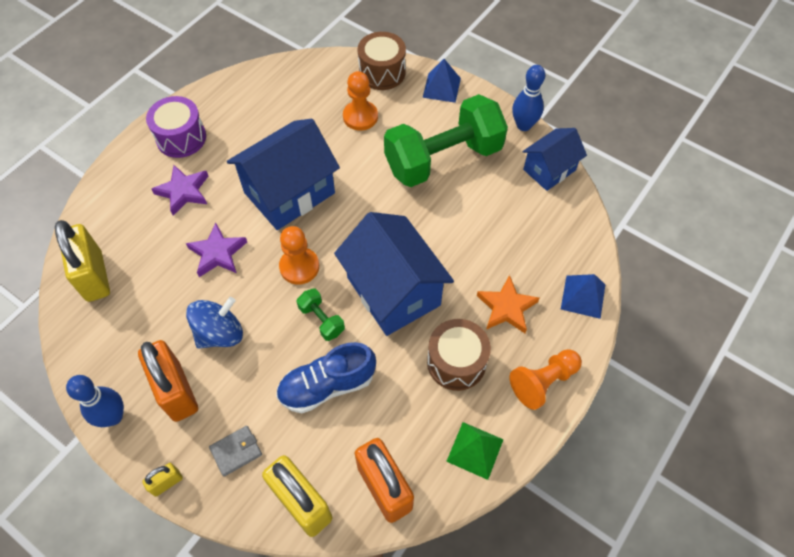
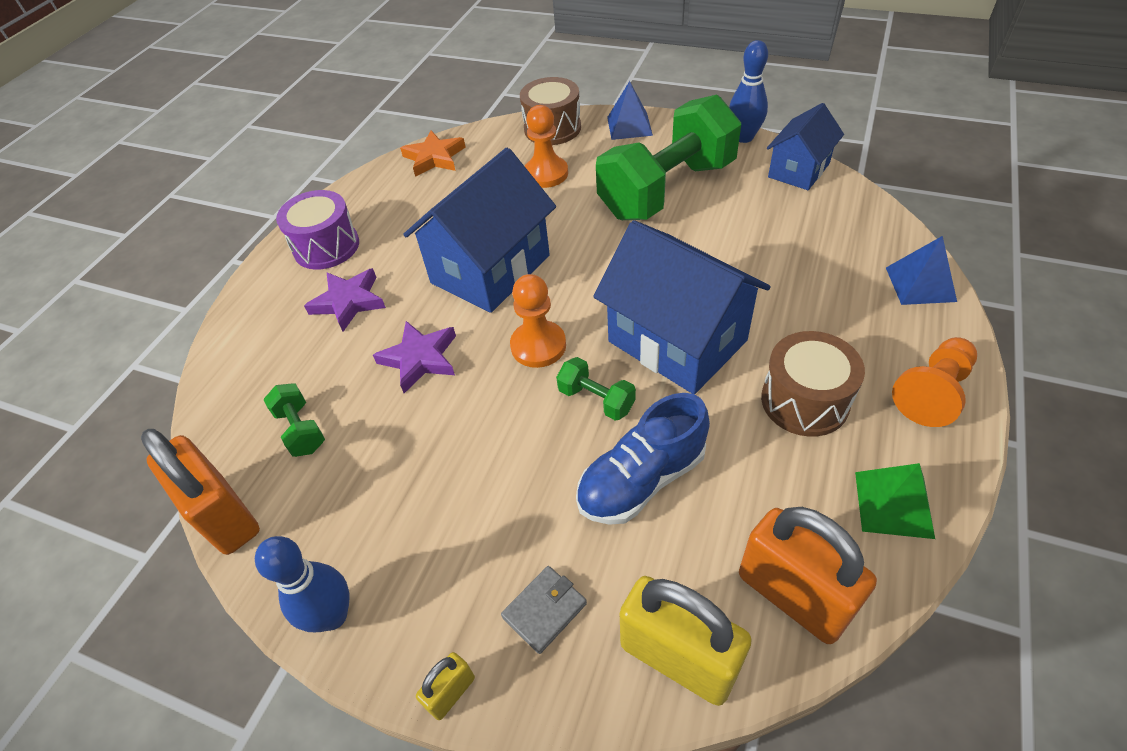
camera: 10 degrees left, 10 degrees down
(94, 276) = (251, 431): yellow padlock -> none
(126, 284) = (301, 430): none -> green dumbbell
(176, 391) = (421, 550): orange padlock -> orange padlock (224, 515)
(220, 333) = (459, 455): blue spinning top -> none
(506, 307) = (833, 321): orange star -> orange star (434, 158)

